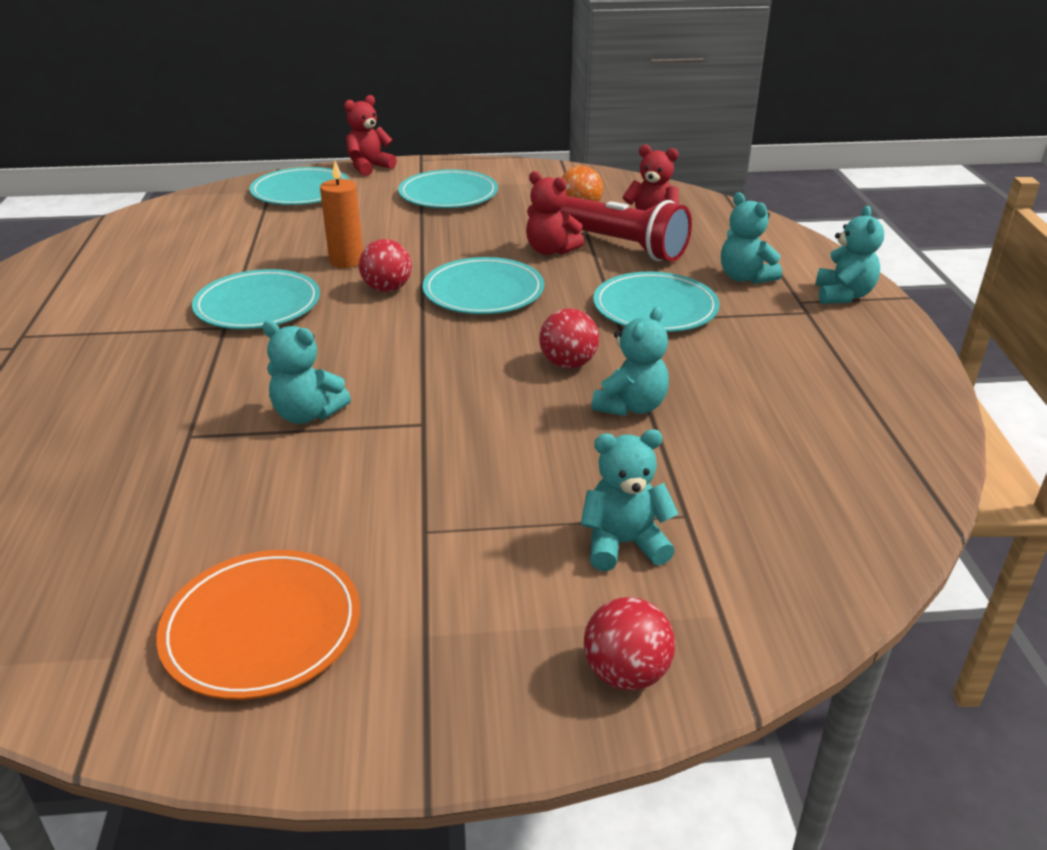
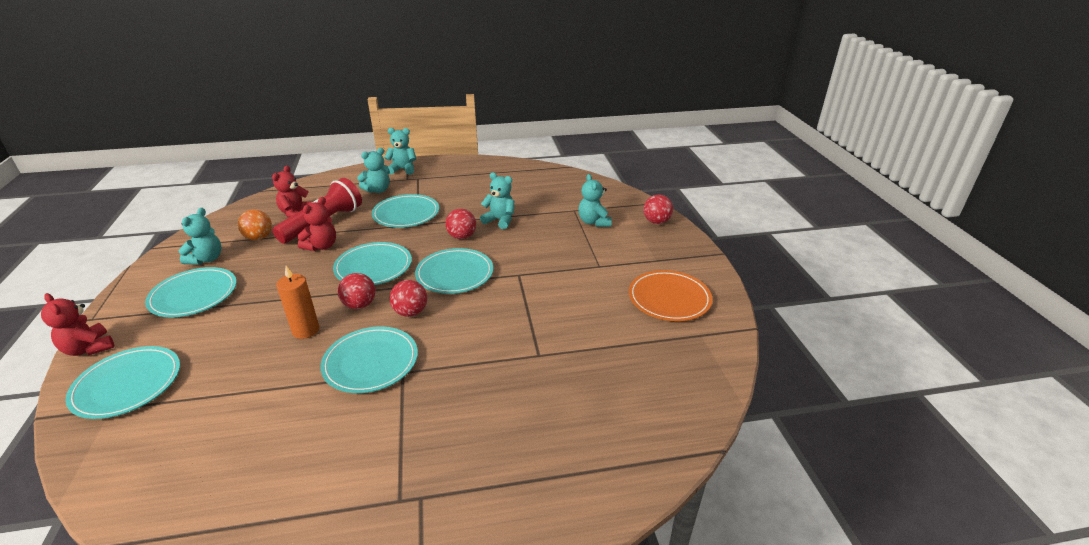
camera: 95 degrees left, 0 degrees up
(307, 414) = (513, 313): turquoise teddy bear -> turquoise teddy bear (206, 259)
(353, 326) = (410, 312): none -> red ball
(444, 359) = (454, 274): none -> turquoise plate

